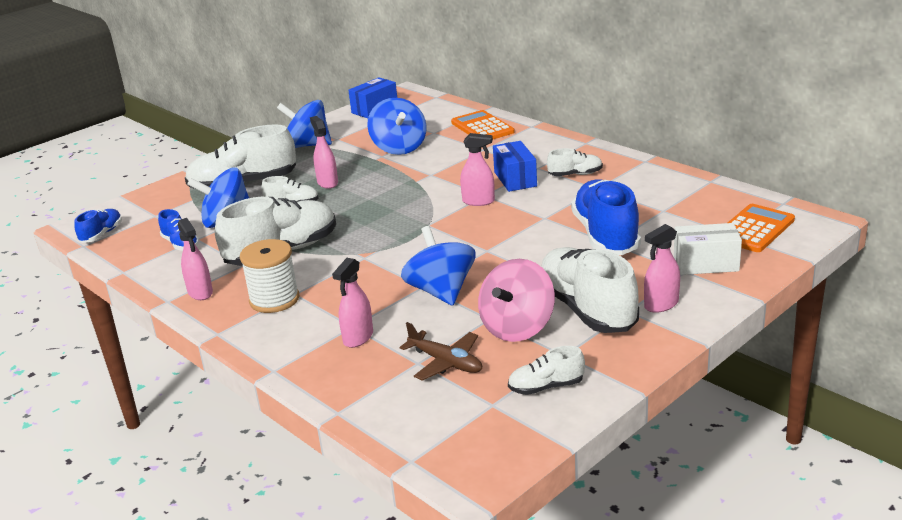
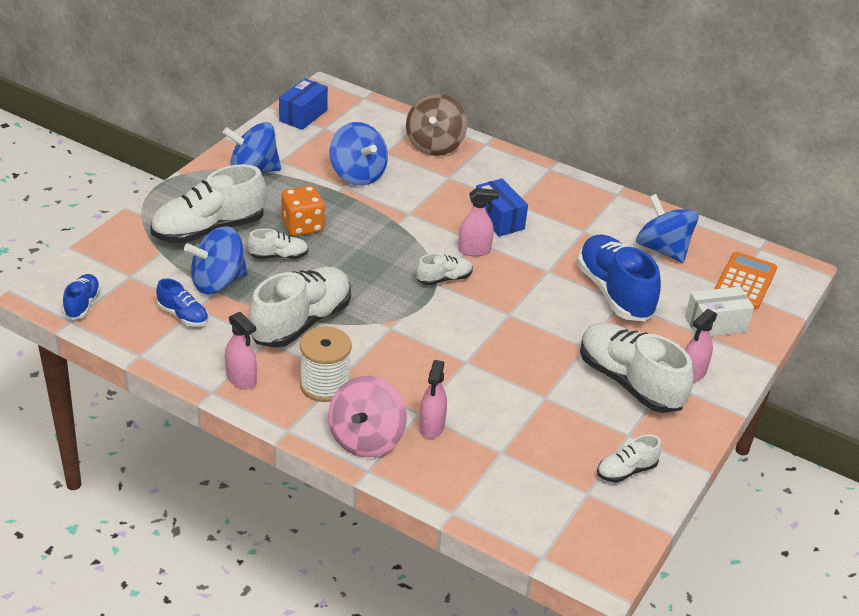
camera: 20 degrees left, 10 degrees up
(327, 183) = (302, 226): pink spray bottle -> orange dice
(441, 291) = (486, 367): blue spinning top -> blue spinning top (662, 249)
(446, 362) = (527, 450): brown plane -> none
(482, 127) = (435, 145): orange calculator -> brown spinning top
(517, 327) = (575, 406): pink spinning top -> pink spinning top (366, 439)
(575, 174) = (556, 213): white shoe -> white shoe (444, 279)

